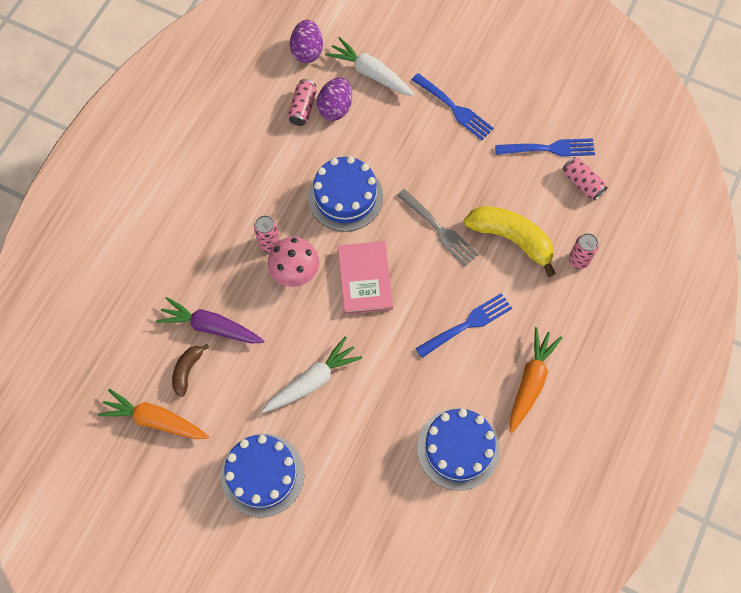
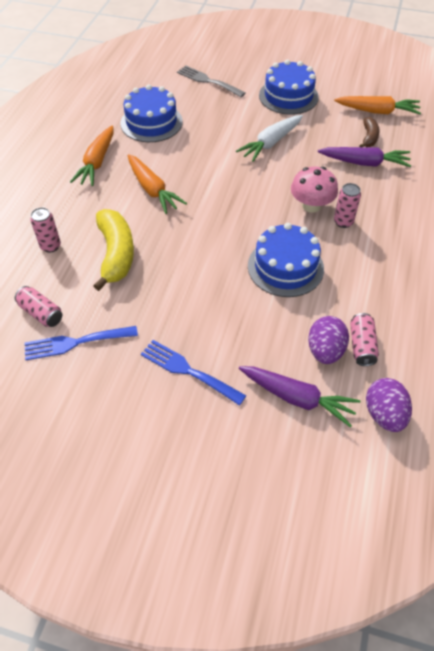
camera: 170 degrees right, 15 degrees down
(365, 279) = (248, 208): pink book -> none
(371, 73) = (297, 398): white carrot -> purple carrot
(439, 229) = (187, 253): grey fork -> grey fork (208, 81)
(467, 324) = (152, 189): blue fork -> orange carrot
(511, 239) = (116, 254): yellow banana -> yellow banana turned 120 degrees counterclockwise

